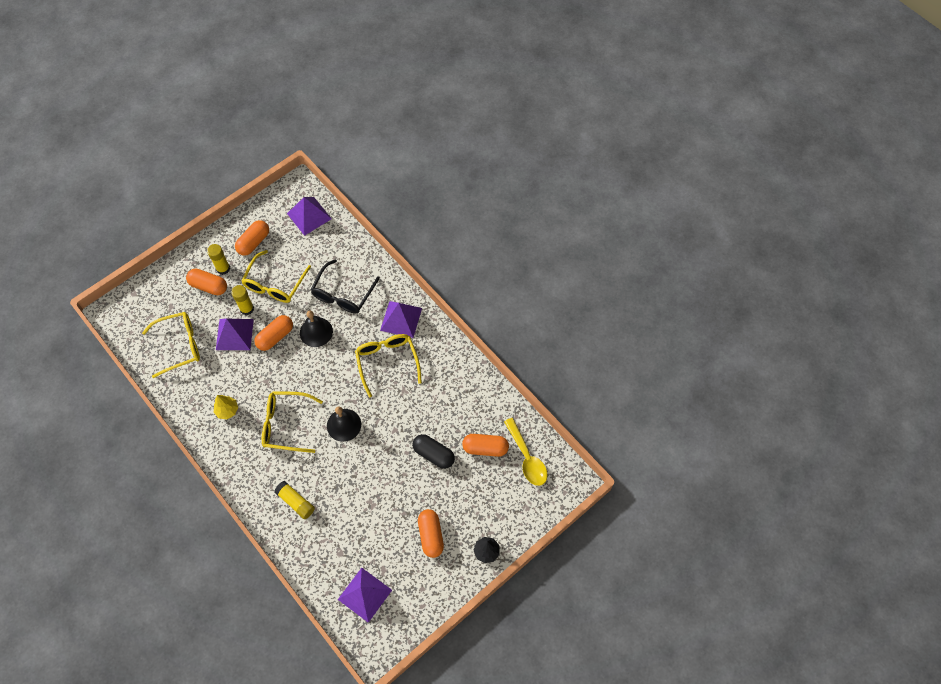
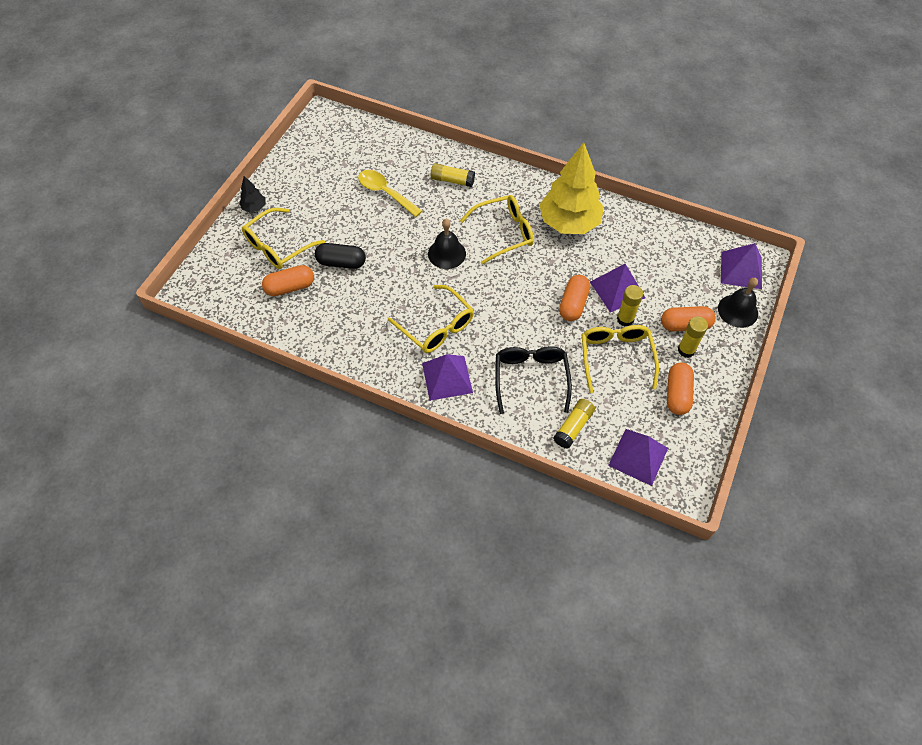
camera: 155 degrees right, 5 degrees down
(179, 345) = (663, 258): yellow glasses -> yellow glasses (278, 246)
(227, 410) = (569, 223): yellow tree -> yellow tree, size x2.37
(316, 332) = (533, 326): black bell -> black bell (738, 311)
(337, 250) = (573, 427): none -> yellow glue stick
(365, 594) = (351, 143): purple pyramid -> purple pyramid (741, 270)
(431, 535) = (312, 201): orange capsule -> none
(527, 458) = (242, 295): yellow spoon -> yellow spoon (385, 193)

